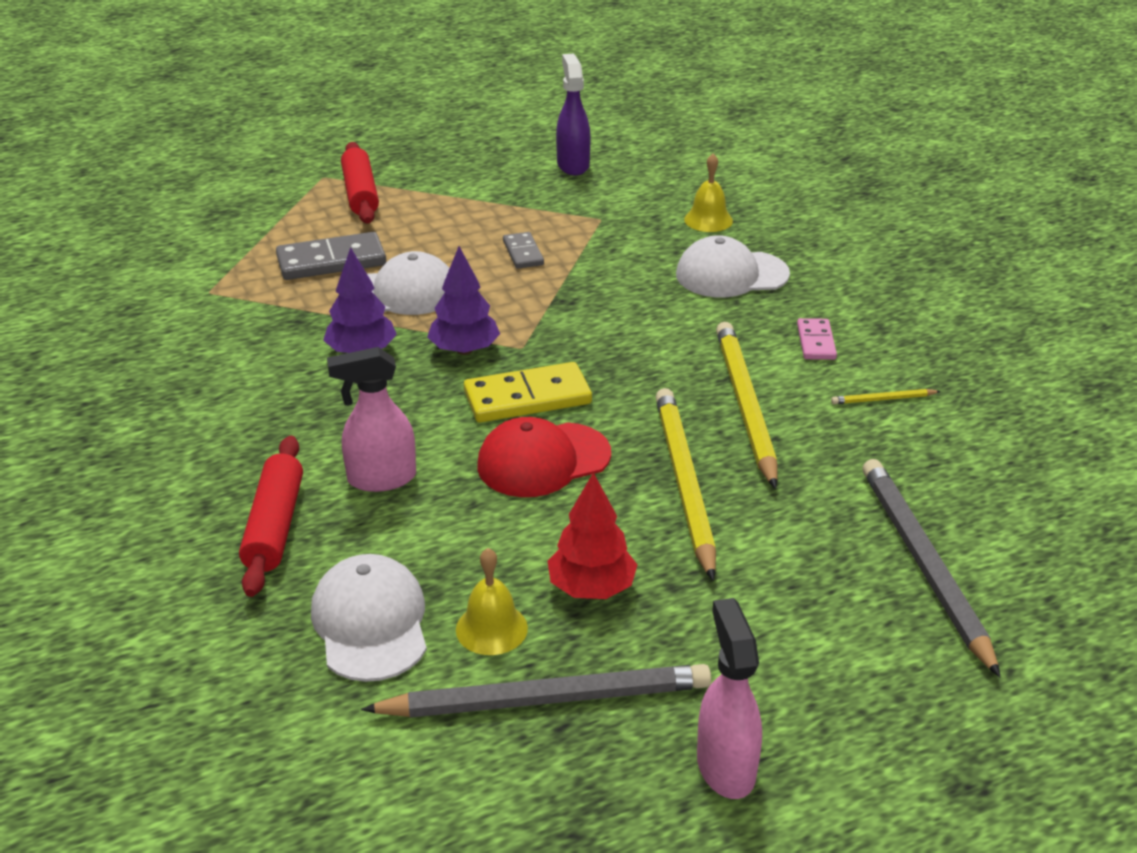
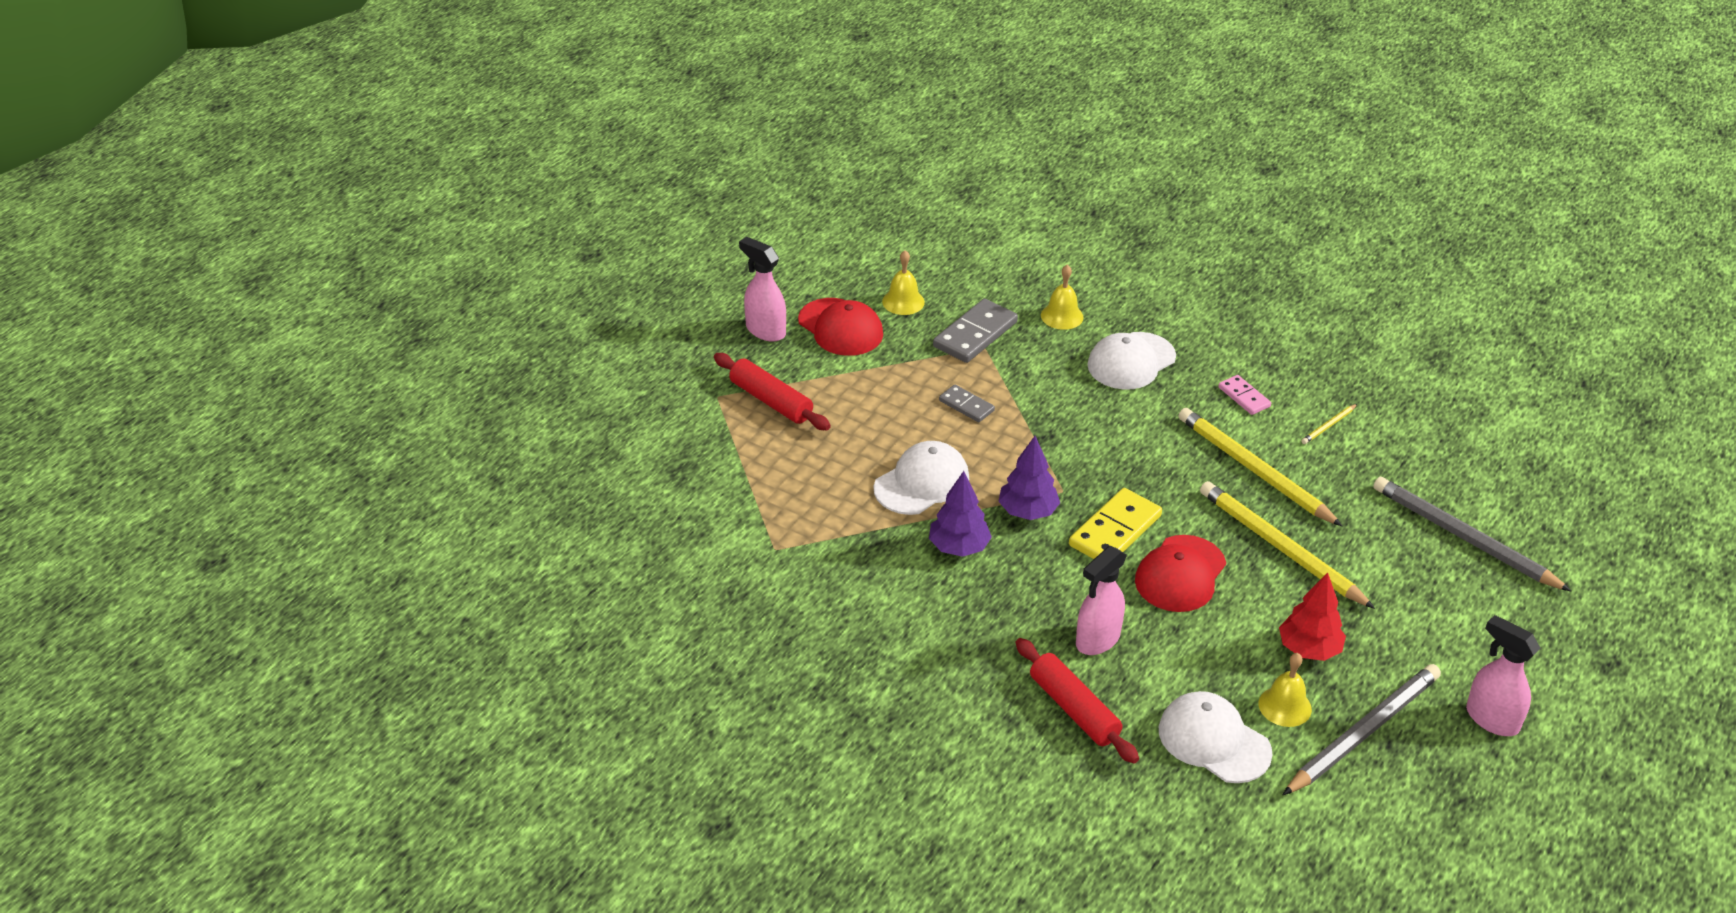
camera: 35 degrees left, 5 degrees up
(331, 261) = (833, 477): grey domino -> grey domino (975, 334)
(426, 148) = (765, 330): none -> pink spray bottle
(492, 165) = (840, 328): none -> red cap
(573, 165) = (903, 301): purple spray bottle -> yellow bell

